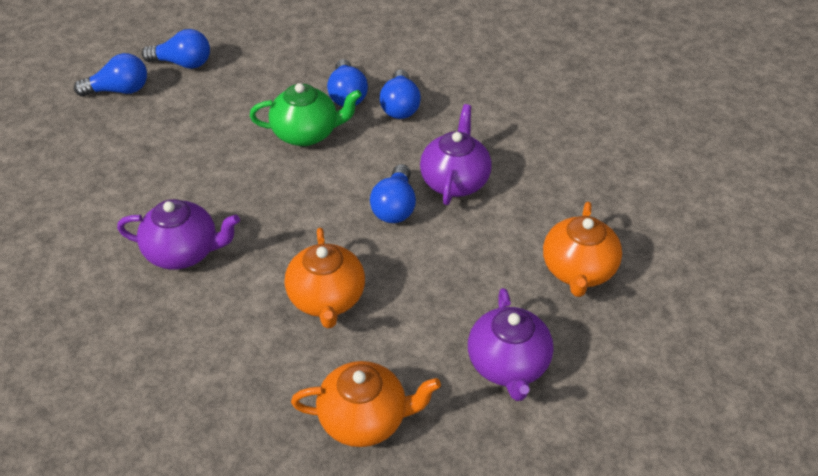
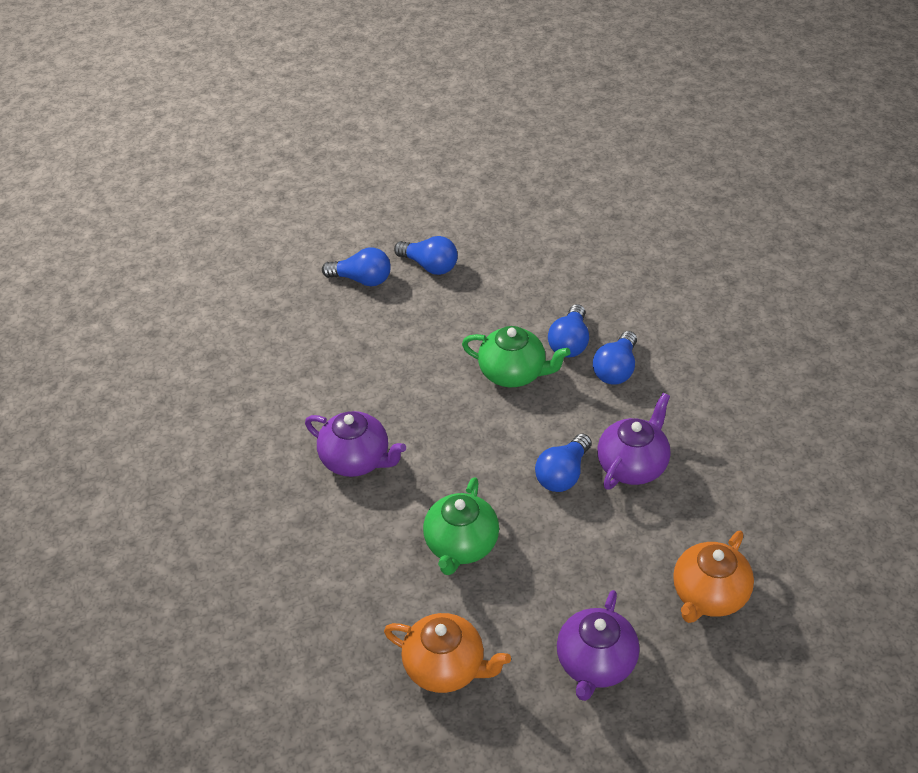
camera: 25 degrees right, 0 degrees up
(327, 299) = (461, 545): orange teapot -> green teapot

